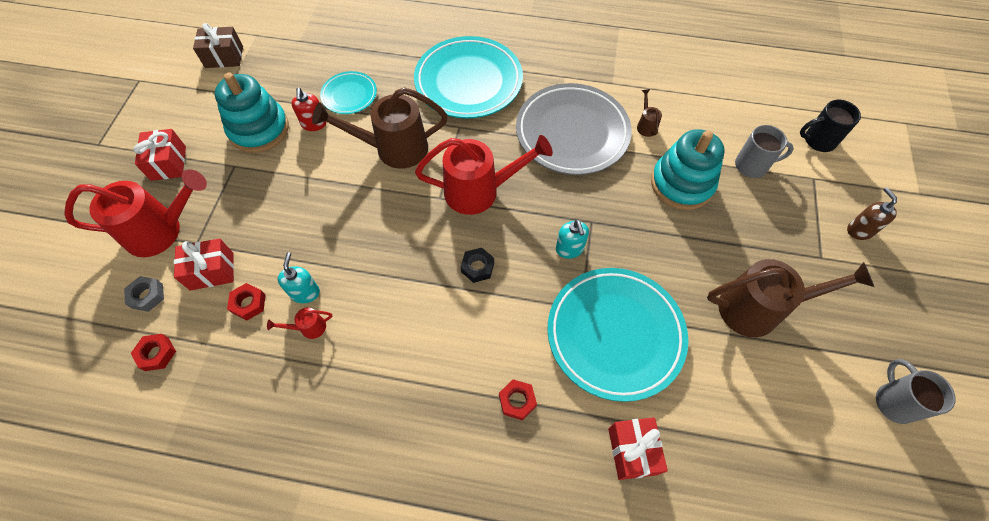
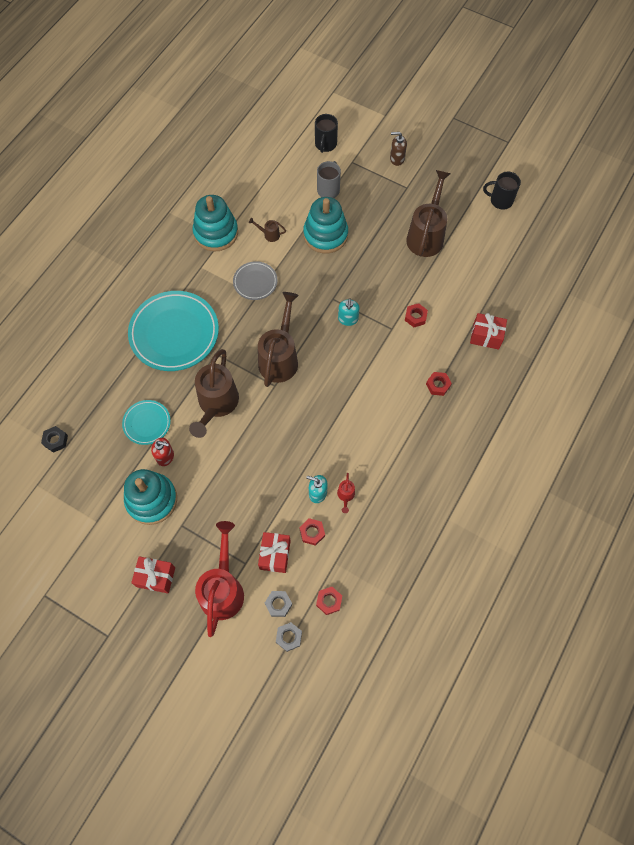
camera: 70 degrees left, 5 degrees up
(105, 321) = (289, 637): none -> grey nut
(224, 57) = (52, 516): brown gift -> none
(477, 267) = (340, 378): black nut -> black nut (55, 440)
(479, 191) = (280, 358): red watering can -> brown watering can
(569, 249) = (348, 319): turquoise soap dispenser -> turquoise soap dispenser turned 90 degrees clockwise
(572, 133) = (255, 282): grey plate -> grey plate, size x0.51
(615, 334) = (415, 317): turquoise plate -> red nut
(617, 75) = (216, 233): none -> turquoise stacking toy
(894, 401) = (500, 200): grey mug -> black mug

